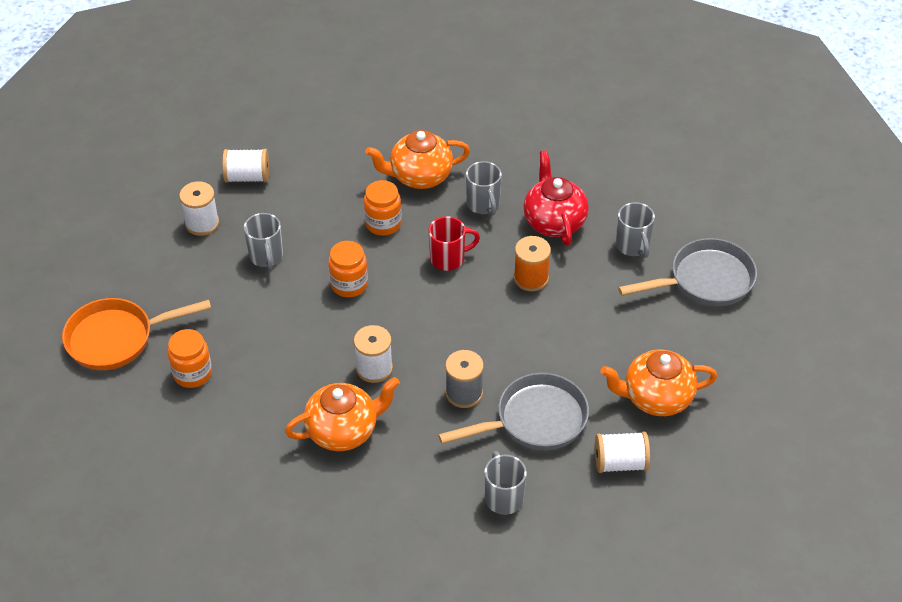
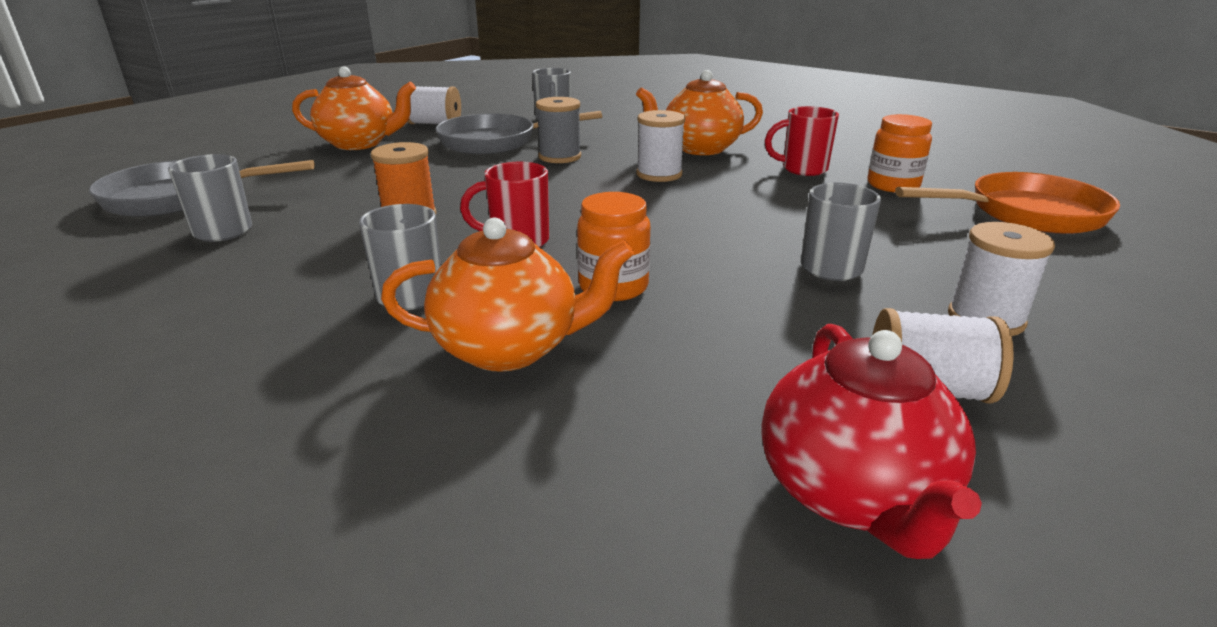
camera: 170 degrees left, 20 degrees down
(257, 396) = (802, 169): none -> red mug
(349, 284) = (685, 231): orange jar -> none
(554, 222) = (309, 263): red teapot -> red teapot (852, 494)

